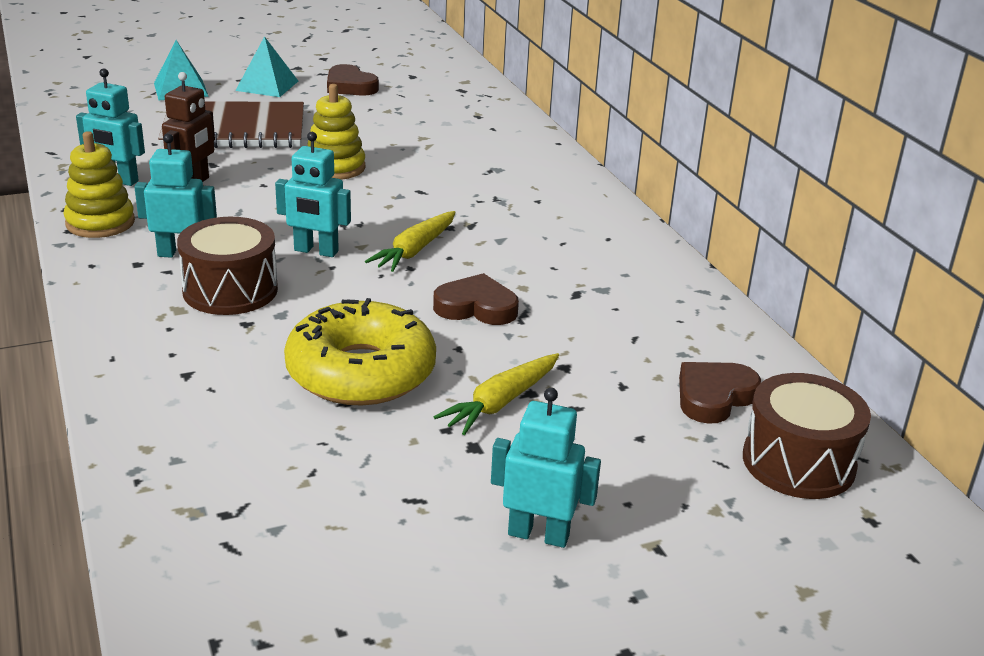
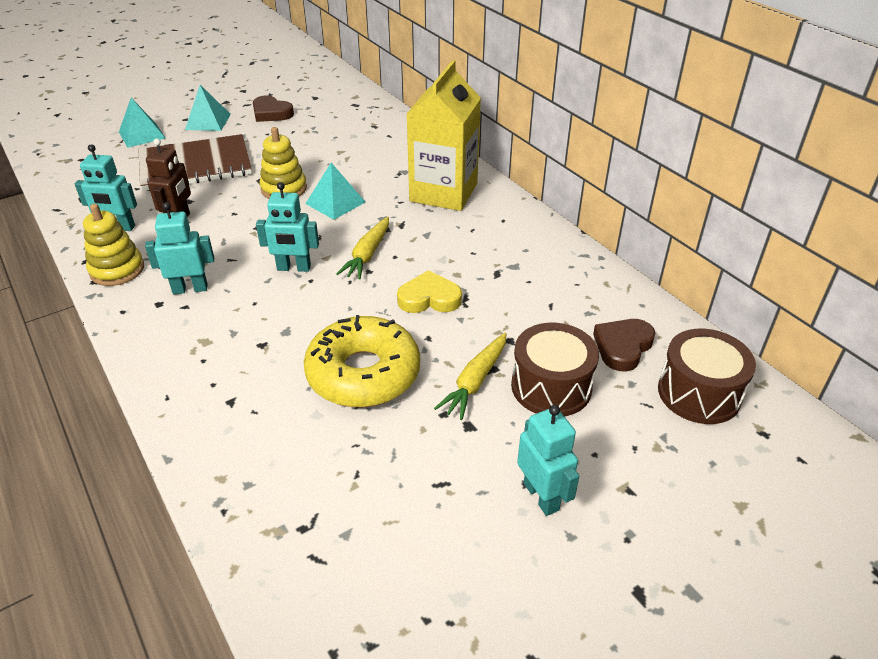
camera: 10 degrees left, 10 degrees up
(230, 290) = (240, 316): brown drum -> brown drum (551, 386)
(395, 190) = (335, 202): none -> turquoise pyramid
(476, 307) = (429, 298): brown heart -> yellow heart
(538, 534) = (541, 496): turquoise robot -> turquoise robot turned 60 degrees clockwise
(540, 198) = (443, 192): none -> yellow carton

